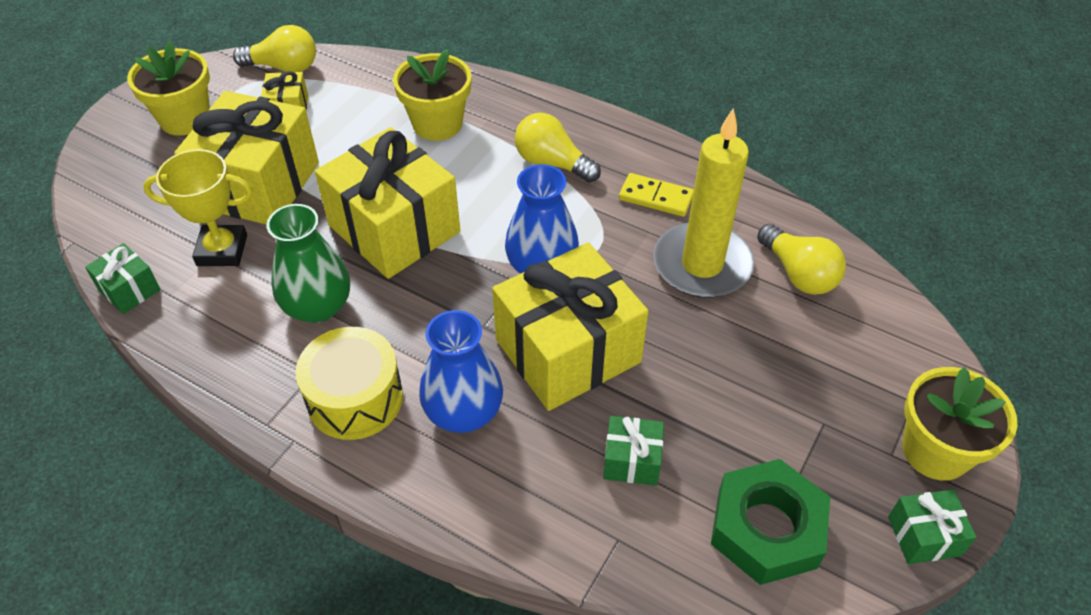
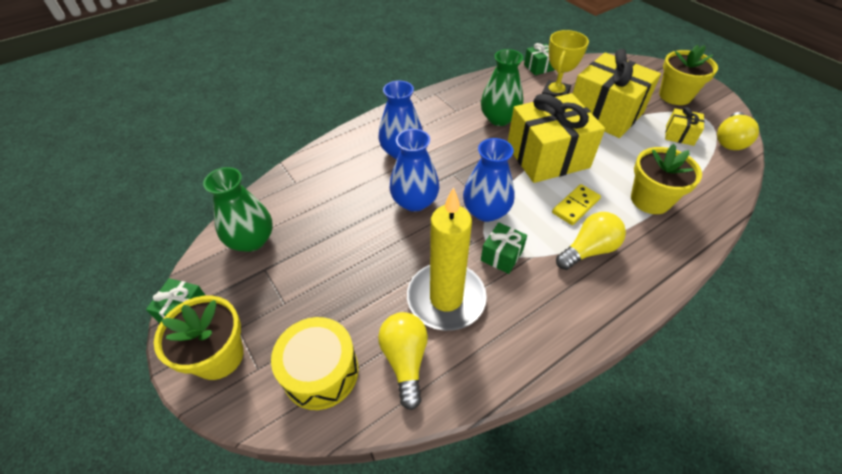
camera: 115 degrees right, 0 degrees up
(355, 398) = (433, 120): yellow drum -> yellow drum (321, 372)
(567, 351) = (414, 201): yellow gift -> blue vase
(632, 460) = (329, 202): green gift -> green gift (501, 255)
(656, 197) = (528, 300): yellow domino -> yellow domino (575, 206)
(766, 528) = (251, 240): green nut -> green vase
(798, 274) = (405, 360): yellow light bulb -> yellow light bulb turned 90 degrees clockwise

